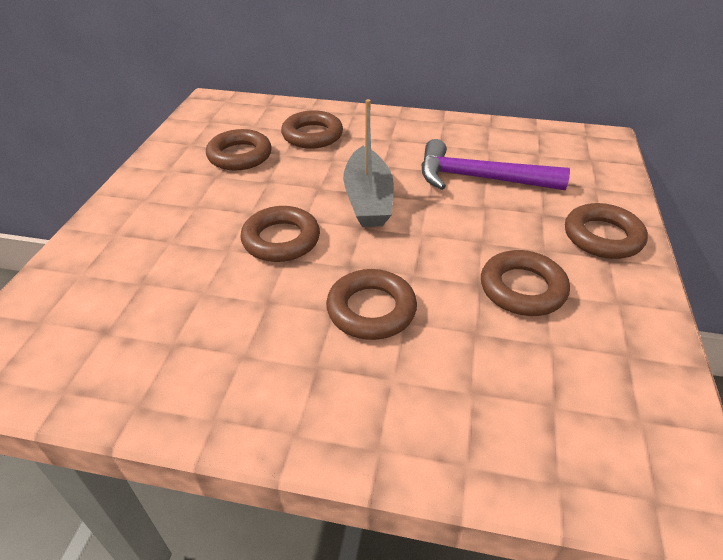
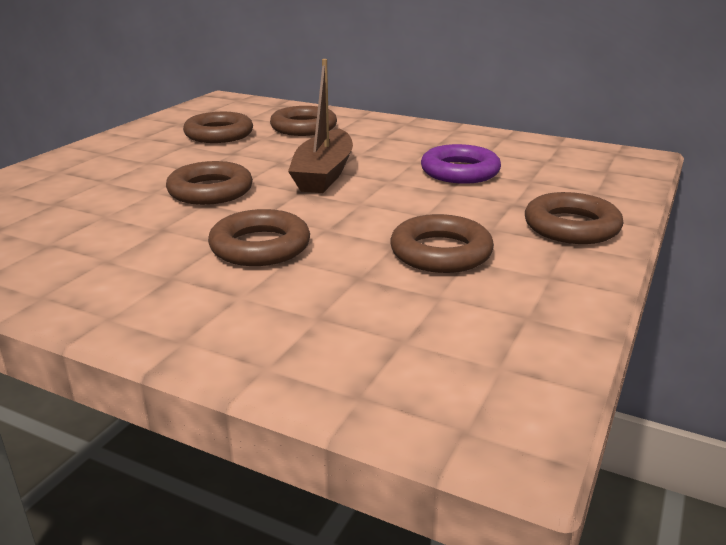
camera: 15 degrees right, 15 degrees down
(368, 199) = (324, 174): grey boat -> brown boat
(479, 178) = (460, 172): purple hammer -> purple ring

